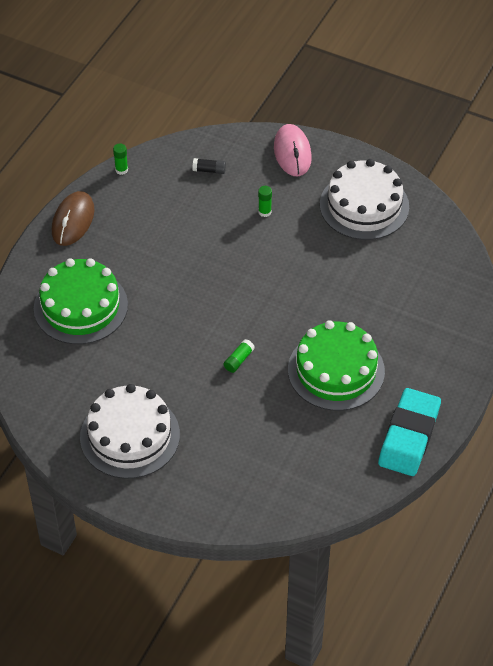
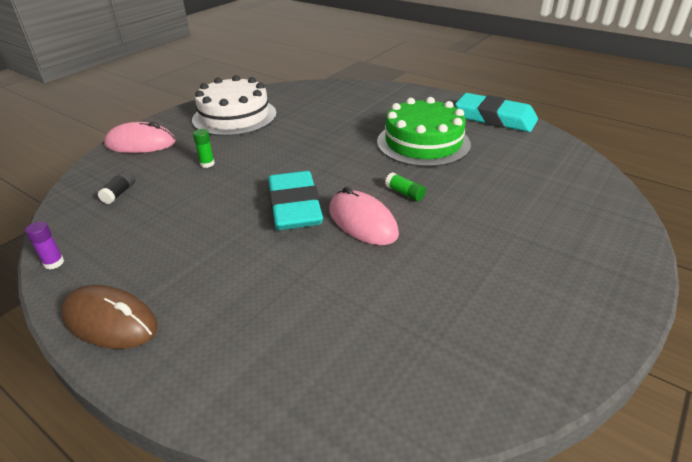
camera: 80 degrees left, 15 degrees down
(80, 306) = (285, 322): green cake -> none
(121, 170) = (54, 263): green glue stick -> purple glue stick
(130, 436) = (523, 285): white cake -> none
(192, 334) = (362, 222): none -> pink mouse
(207, 287) = (294, 206): none -> turquoise eraser

